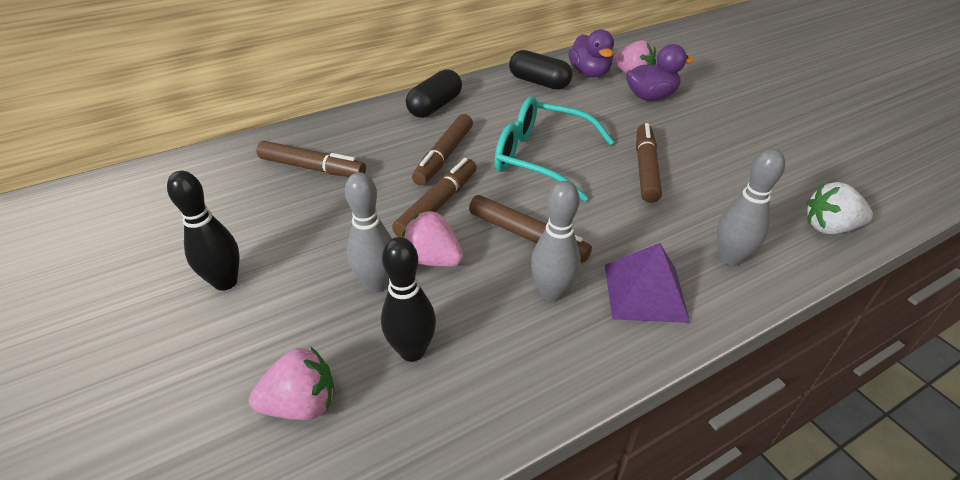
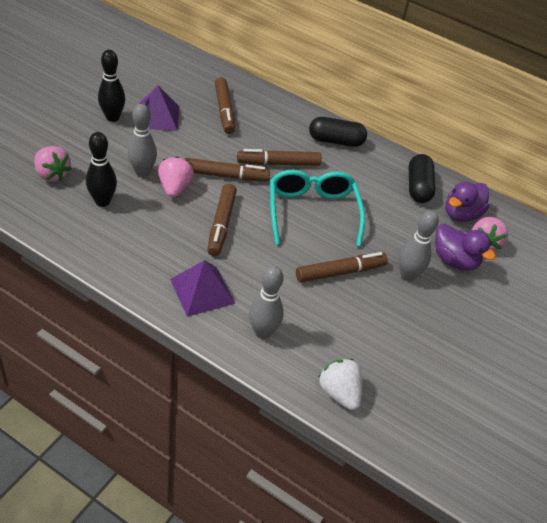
camera: 55 degrees right, 5 degrees up
(269, 232) = (158, 117): none -> purple pyramid
(551, 293) = (177, 247): grey bowling pin -> grey bowling pin (407, 275)

